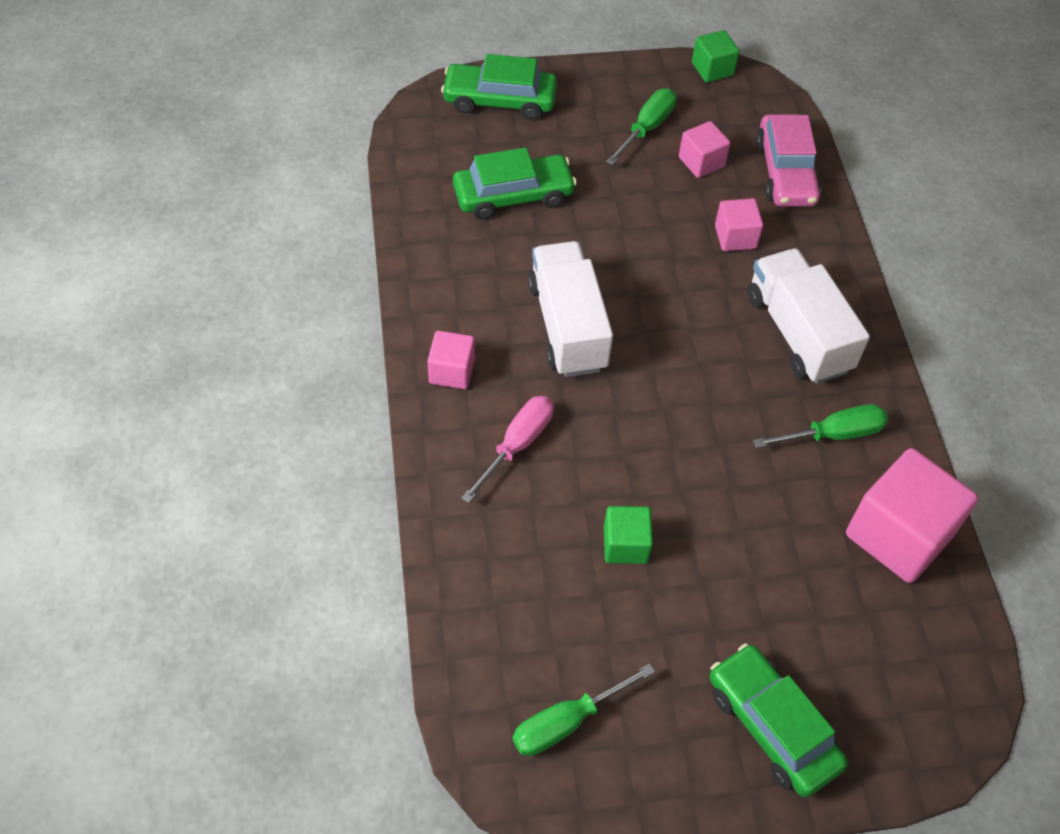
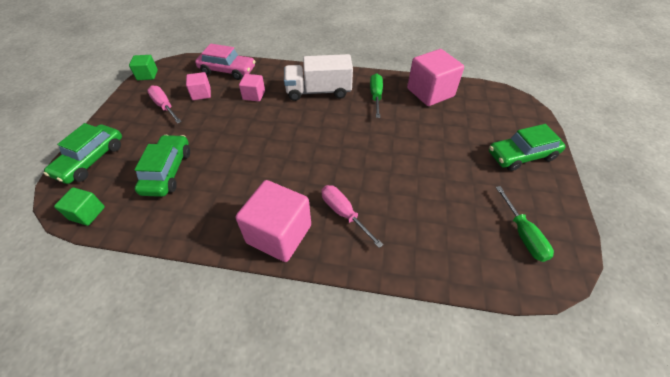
camera: 70 degrees left, 5 degrees down
(451, 371) = (279, 234): pink cube -> pink cube, size x1.91
(567, 326) = (274, 170): white truck -> none
(625, 545) = (419, 182): green cube -> green cube (87, 213)
(647, 127) = (164, 106): green screwdriver -> pink screwdriver

